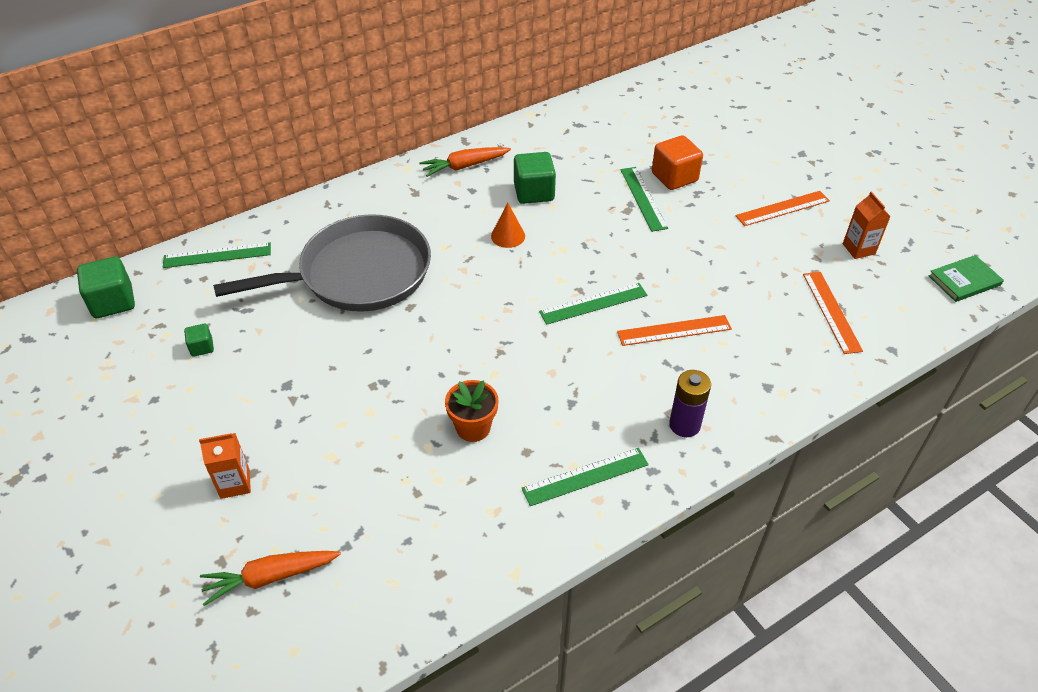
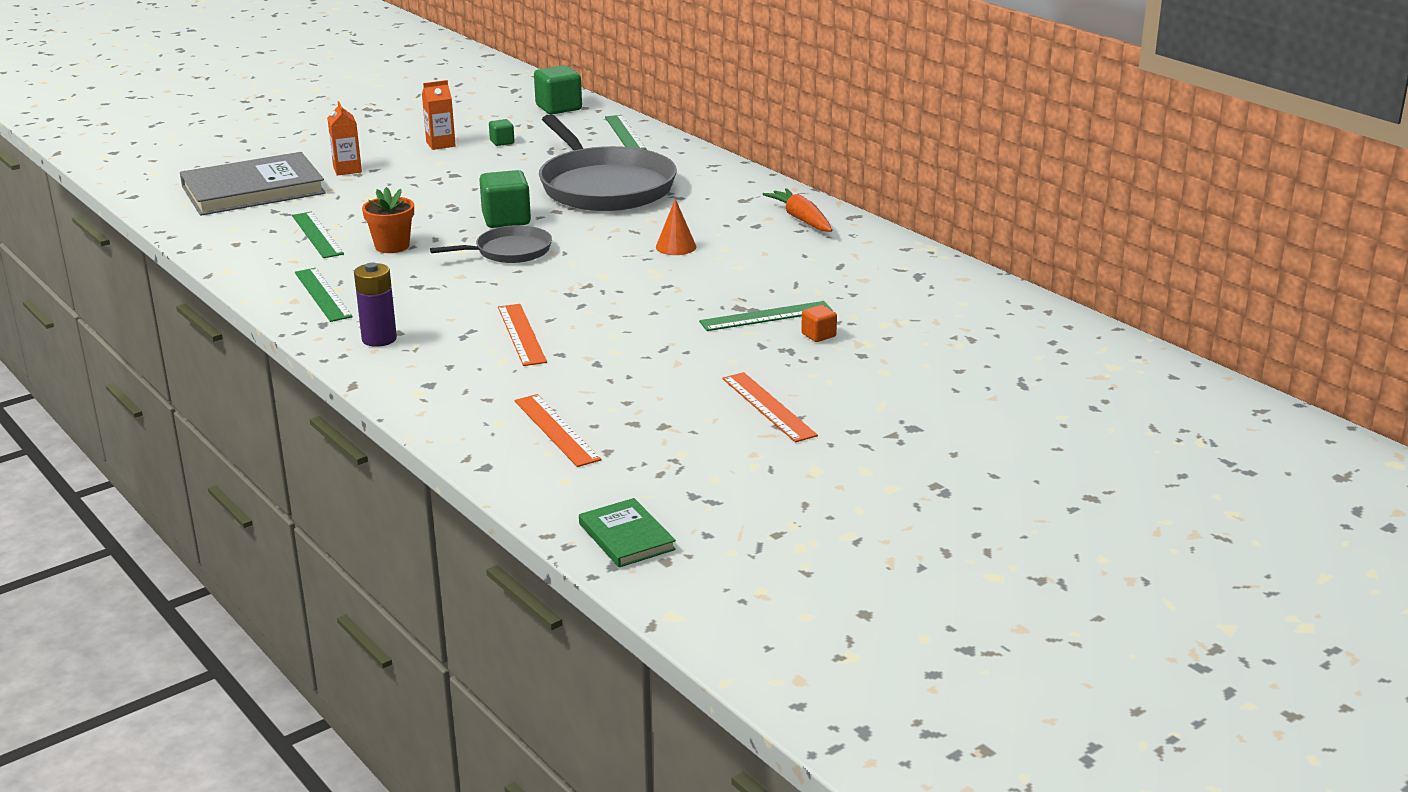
camera: 85 degrees right, 20 degrees down
(270, 577) = (253, 190): orange carrot -> grey book
(500, 339) = (509, 251): none -> grey pan
(534, 192) = (760, 256): green cube -> green cube (506, 219)
(593, 304) = (565, 292): green ruler -> green ruler (317, 235)
(674, 177) = (818, 335): orange cube -> orange cube, size x0.52
(831, 311) = (556, 430): orange ruler -> orange ruler turned 75 degrees clockwise
(858, 249) = (687, 458): orange carton -> orange carton (440, 144)

